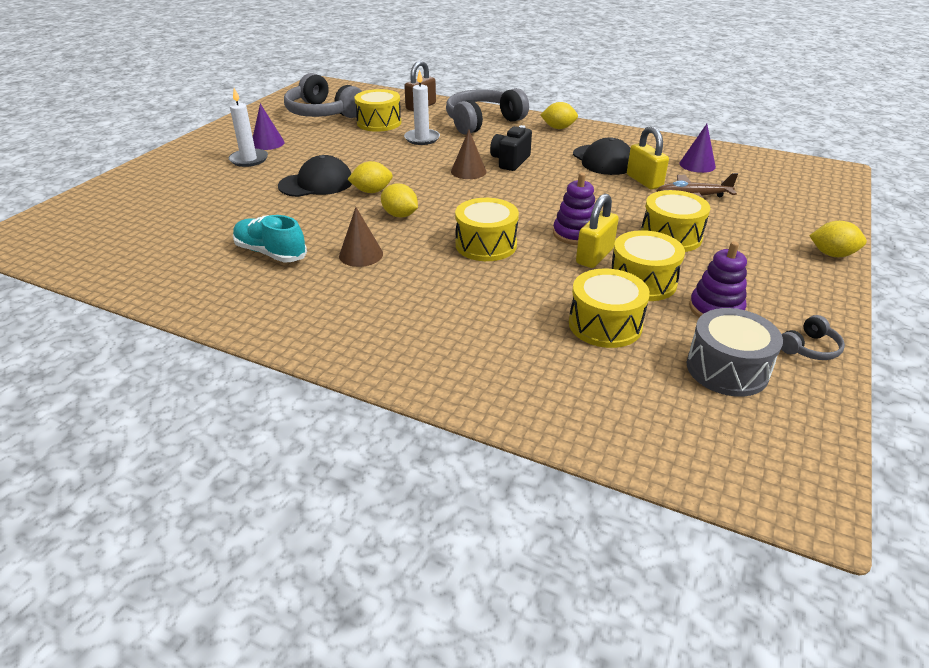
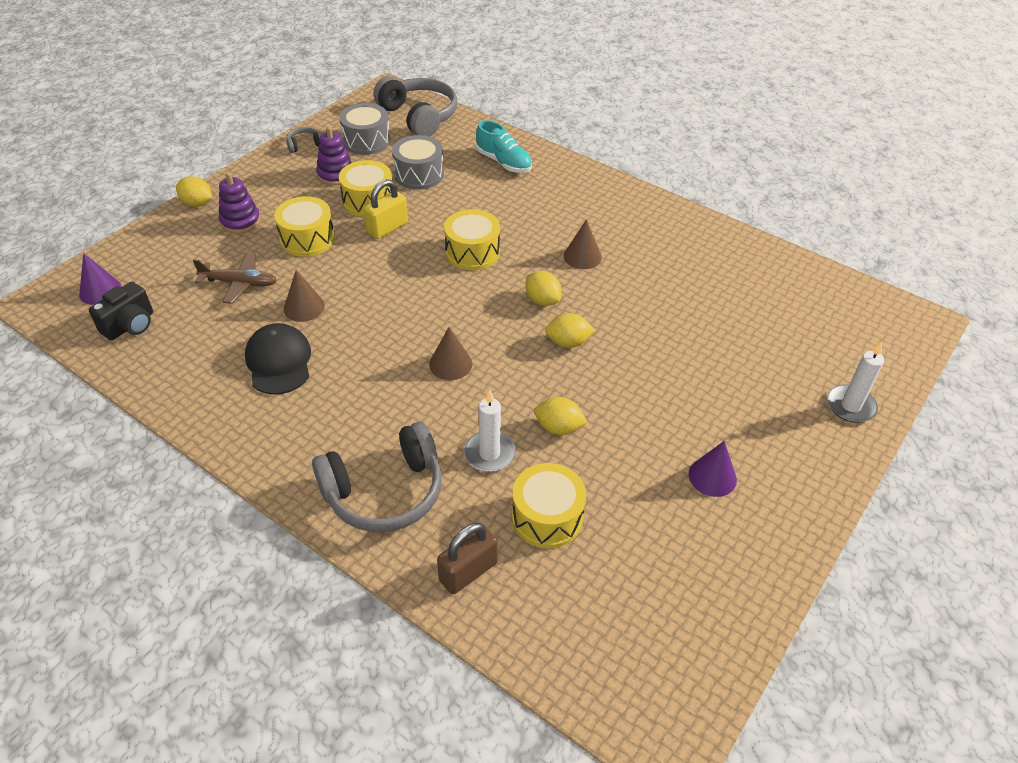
camera: 170 degrees left, 10 degrees up
(249, 159) = (726, 434): white candle -> white candle (850, 406)
(270, 253) = (661, 269): turquoise shoe -> turquoise shoe (504, 162)
(316, 183) = (631, 367): black cap -> none
(323, 113) = (641, 573): grey headphones -> grey headphones (419, 116)
(510, 161) = (392, 377): black camera -> black camera (130, 325)
(558, 128) = (282, 453): yellow lemon -> yellow lemon (558, 428)
(575, 234) = (388, 253): purple stacking toy -> purple stacking toy (240, 221)
(605, 324) = (419, 174): yellow drum -> grey drum
(617, 189) = (304, 307): none -> brown cone
(644, 181) = (264, 316): yellow padlock -> none
(697, 165) = (178, 335): purple cone -> purple cone (100, 291)

